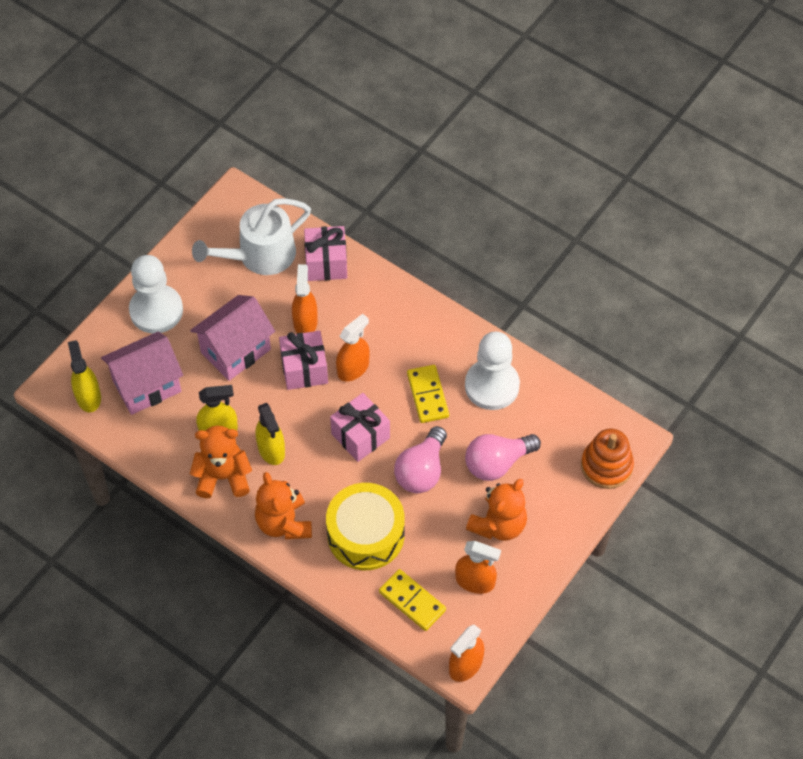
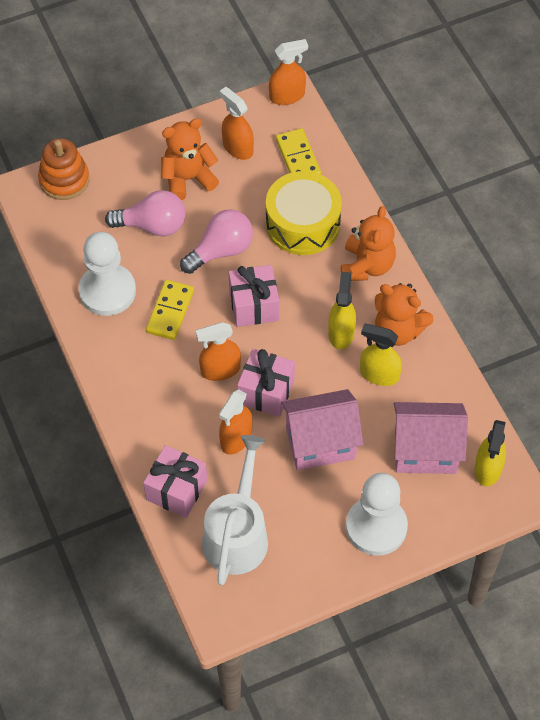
camera: 150 degrees left, 0 degrees up
(260, 255) = (237, 534): white watering can -> white watering can turned 75 degrees counterclockwise

